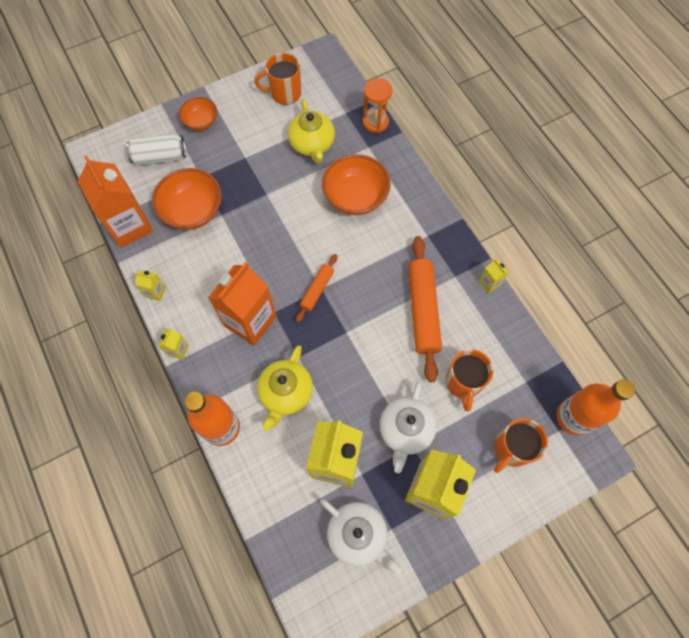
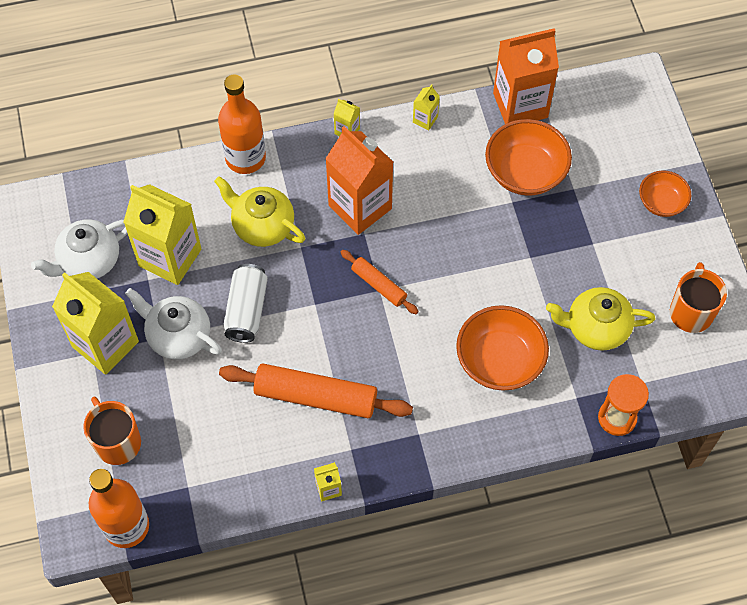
camera: 105 degrees right, 5 degrees down
(160, 157) = (615, 149): white can -> white can (246, 310)
(463, 383) = (211, 414): orange mug -> none

